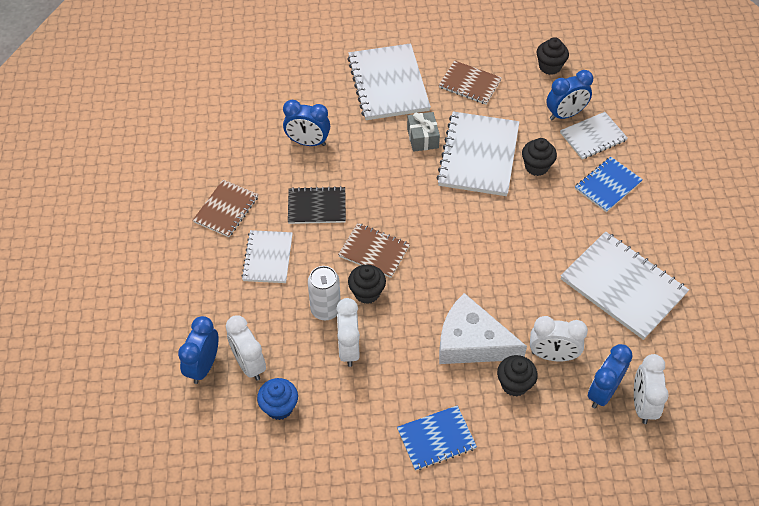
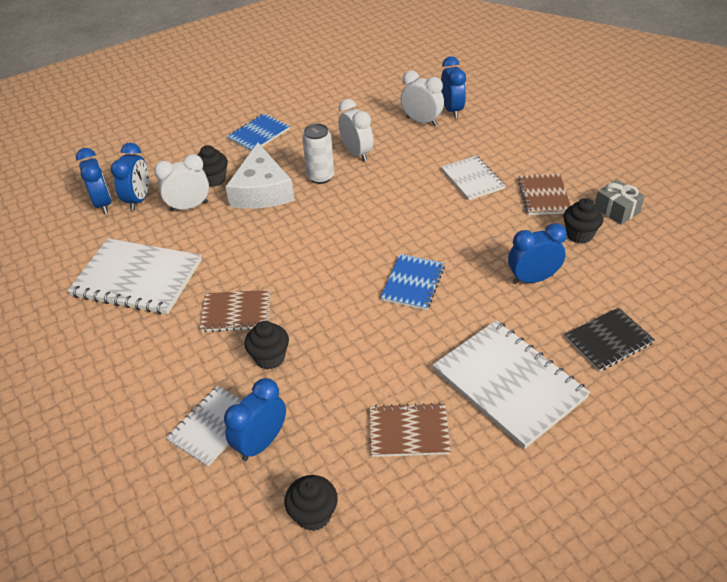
camera: 155 degrees right, 10 degrees down
(279, 407) = (380, 111): blue cupcake -> none
(317, 206) = (468, 229): black notebook -> black notebook (608, 340)
(325, 309) = (394, 167): white can -> white can (320, 177)
(367, 293) = (370, 188): black cupcake -> black cupcake (579, 235)
(374, 251) = (387, 217): brown notebook -> brown notebook (236, 312)
(422, 138) = (417, 335): grey gift -> grey gift (616, 210)
(471, 342) = (261, 191): white cheese -> white cheese turned 90 degrees clockwise
(478, 155) = (343, 342): white notebook -> none
(608, 185) = (177, 371): blue notebook -> blue notebook (413, 283)
(642, 404) = (103, 204): white clock -> blue clock

